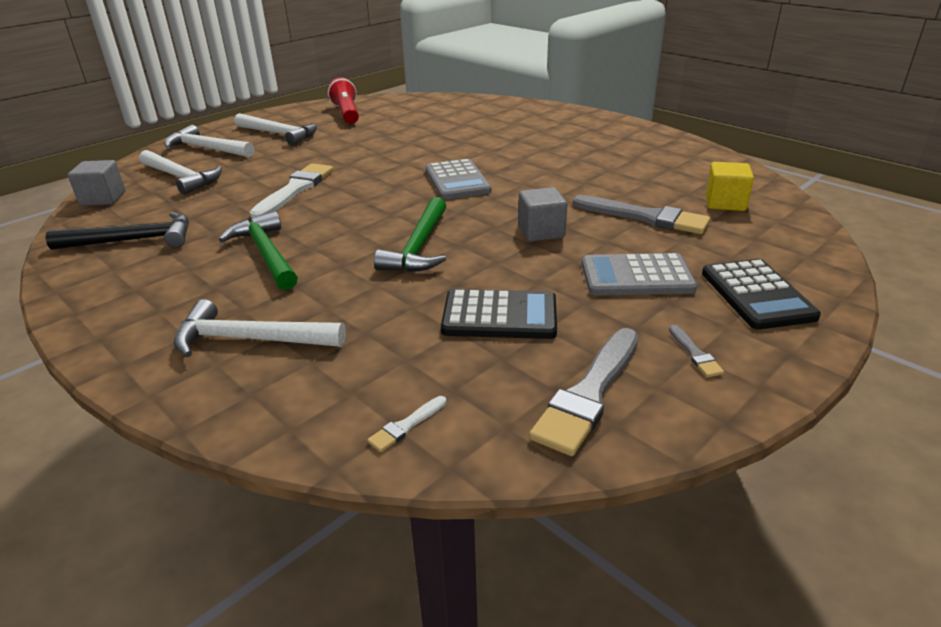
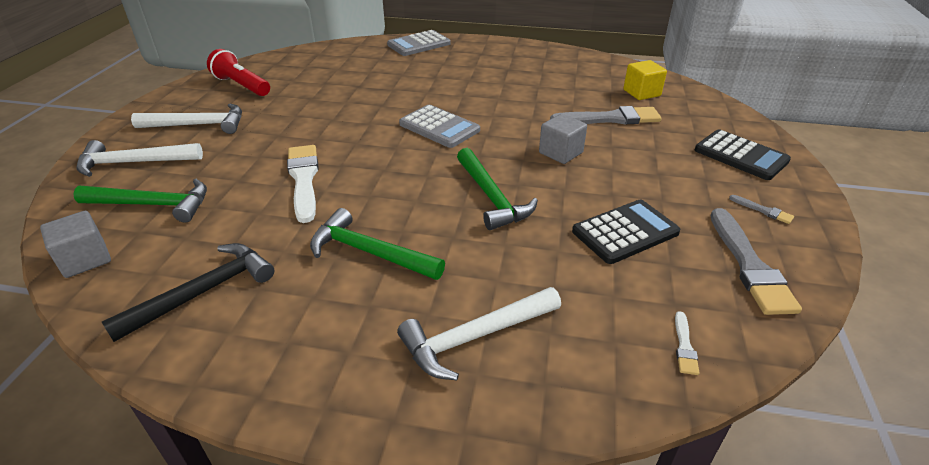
camera: 35 degrees left, 5 degrees up
(181, 178) = (153, 205): white hammer -> green hammer
(636, 276) = (664, 167): grey calculator -> grey calculator (419, 44)

